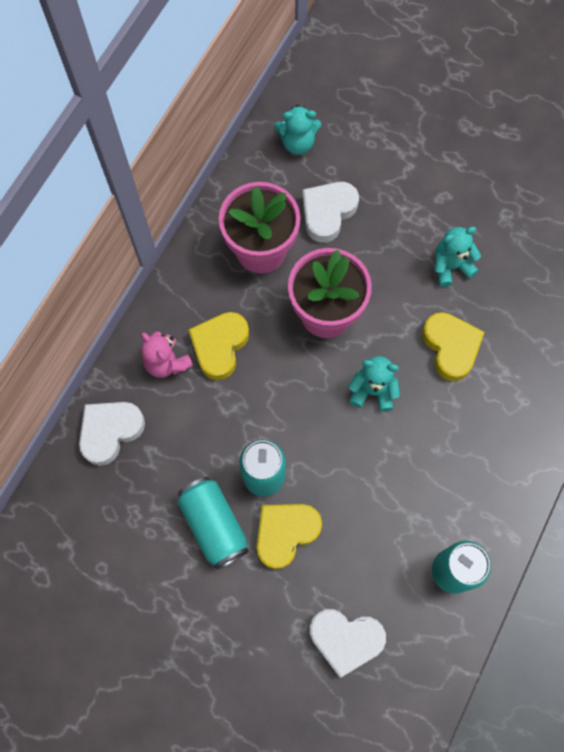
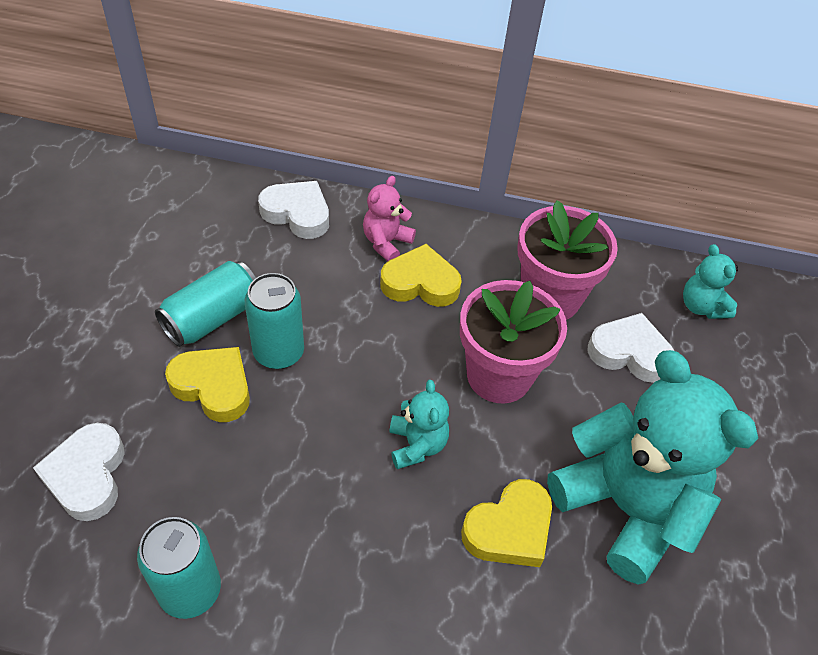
camera: 70 degrees right, 20 degrees down
(450, 266) = (625, 507): turquoise teddy bear -> turquoise teddy bear, size x2.21

